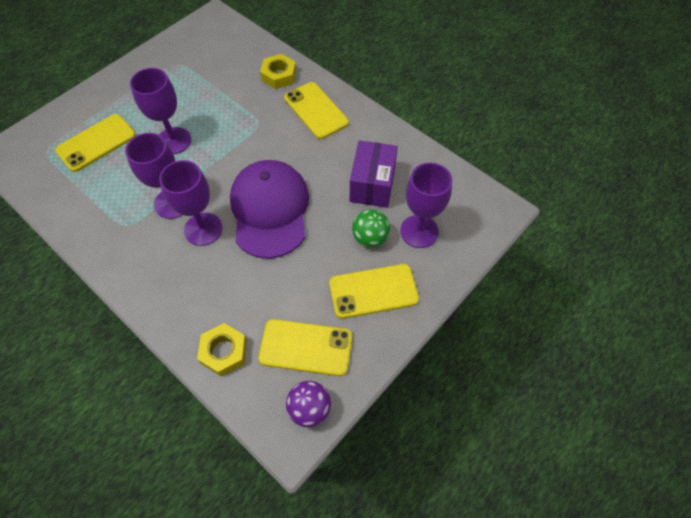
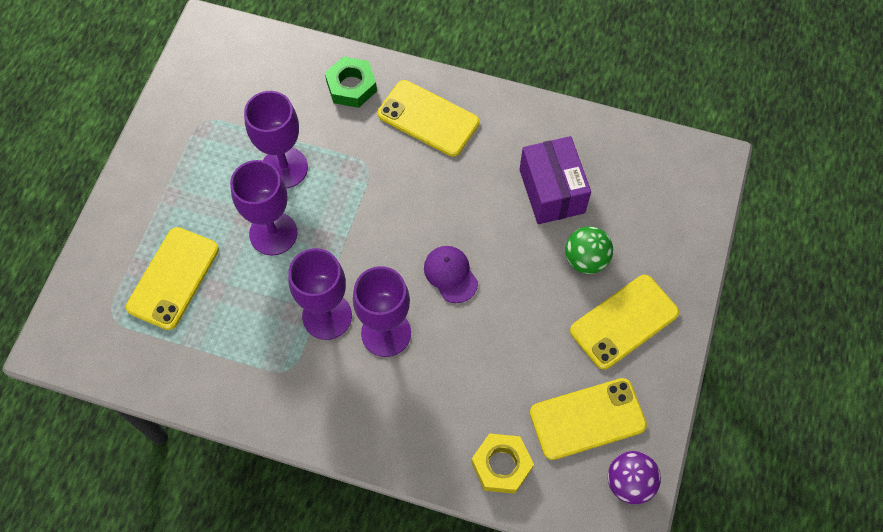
camera: 25 degrees left, 5 degrees up
(270, 210) = (450, 274): purple cap -> purple cap, size x0.44
(279, 75) = (351, 86): yellow nut -> green nut
(419, 231) = (635, 228): purple goblet -> purple goblet (284, 168)

